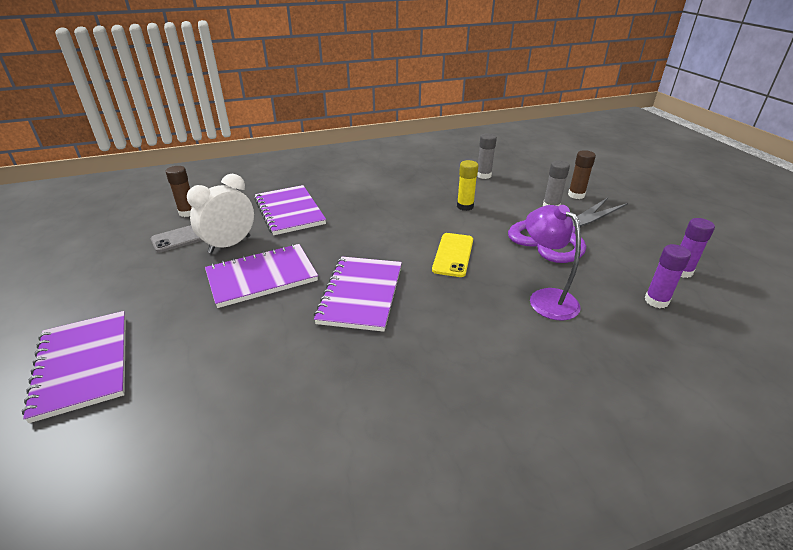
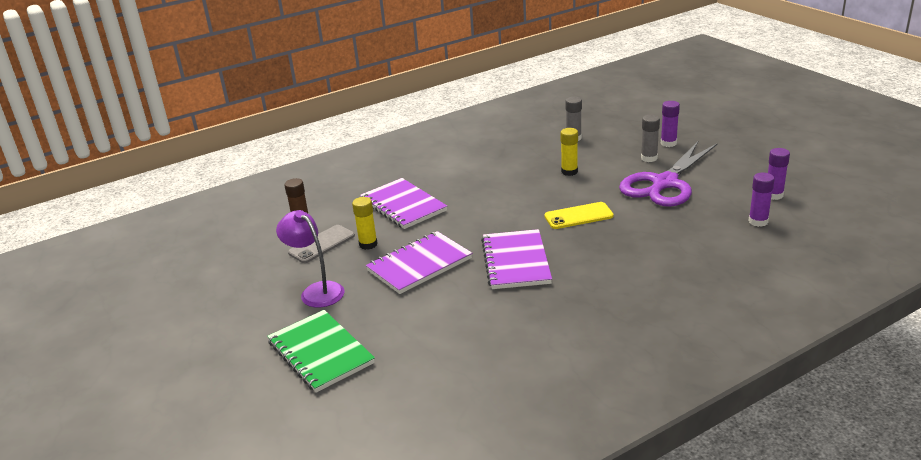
camera: 10 degrees left, 5 degrees down
(83, 365) = (320, 352): purple notebook -> green notebook
(229, 244) = (368, 244): white clock -> yellow glue stick
(453, 255) = (578, 216): yellow phone -> yellow phone turned 75 degrees clockwise
(546, 298) = (670, 236): purple lamp -> purple lamp (316, 291)
(576, 195) = (668, 143): brown glue stick -> purple glue stick

